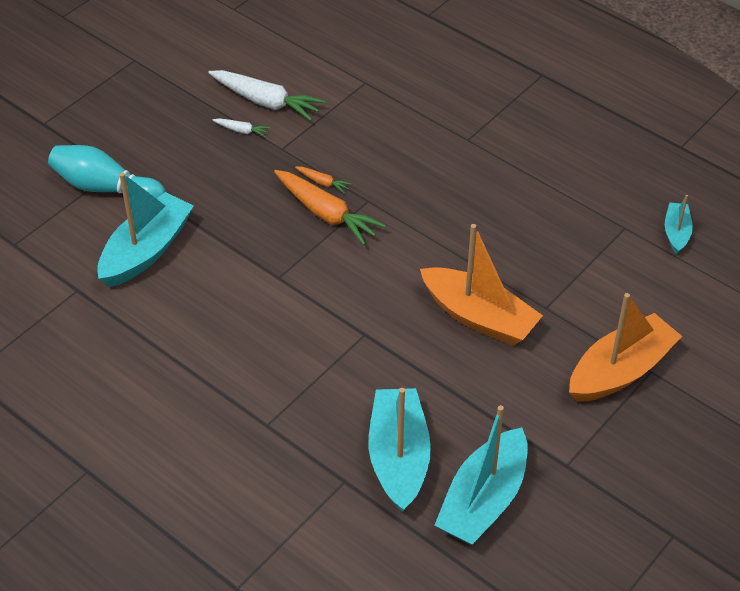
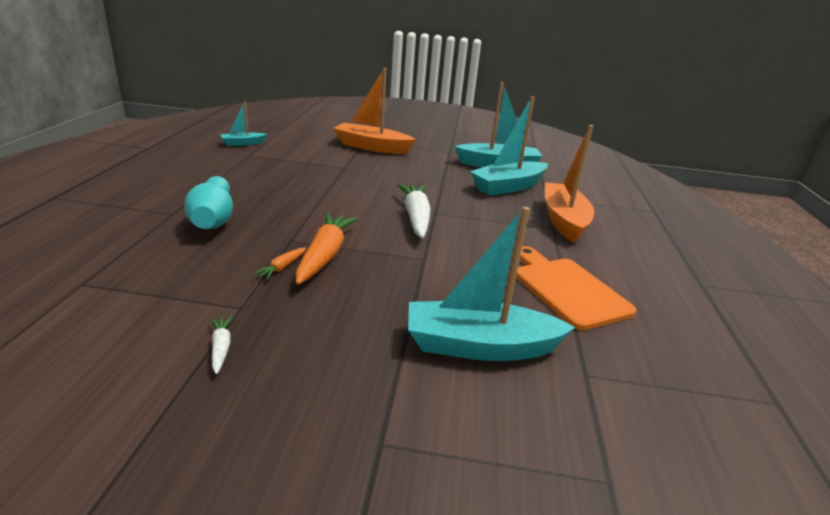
camera: 125 degrees left, 20 degrees down
(105, 188) = (421, 434): turquoise bowling pin -> turquoise bowling pin (213, 218)
(162, 351) = (567, 289): none -> orange cutting board
(266, 102) = (146, 347): white carrot -> white carrot (416, 217)
(323, 183) = (282, 267): orange carrot -> orange carrot turned 150 degrees counterclockwise
(479, 317) = (375, 182): orange boat -> orange boat (563, 220)

